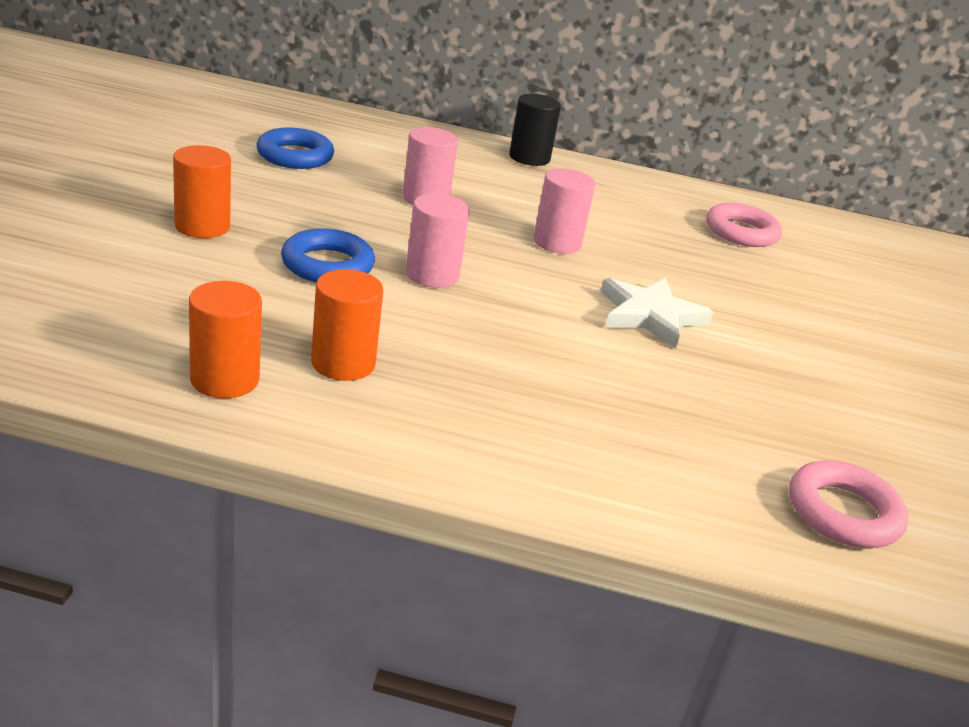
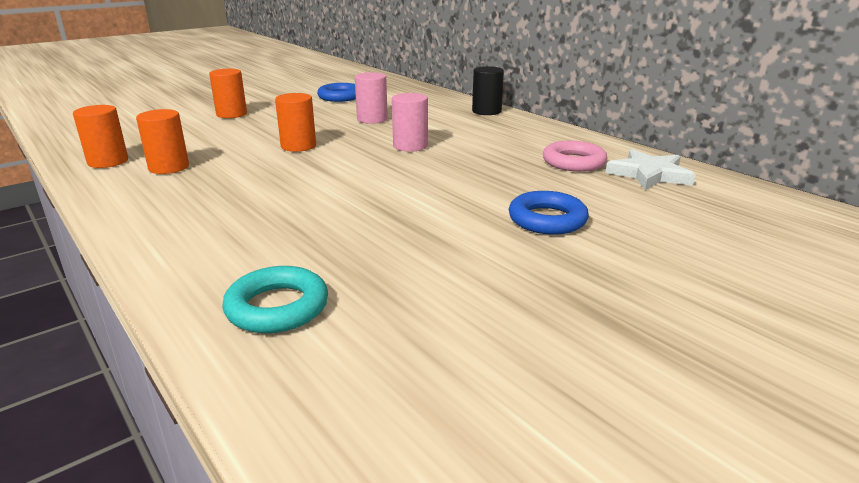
camera: 45 degrees right, 5 degrees down
(327, 265) = (254, 134): blue ring -> blue ring (547, 219)
(432, 275) = (298, 146): pink cylinder -> orange cylinder
(650, 316) = (390, 185): white star -> white star (649, 174)
(843, 512) = (277, 307): pink ring -> turquoise ring

